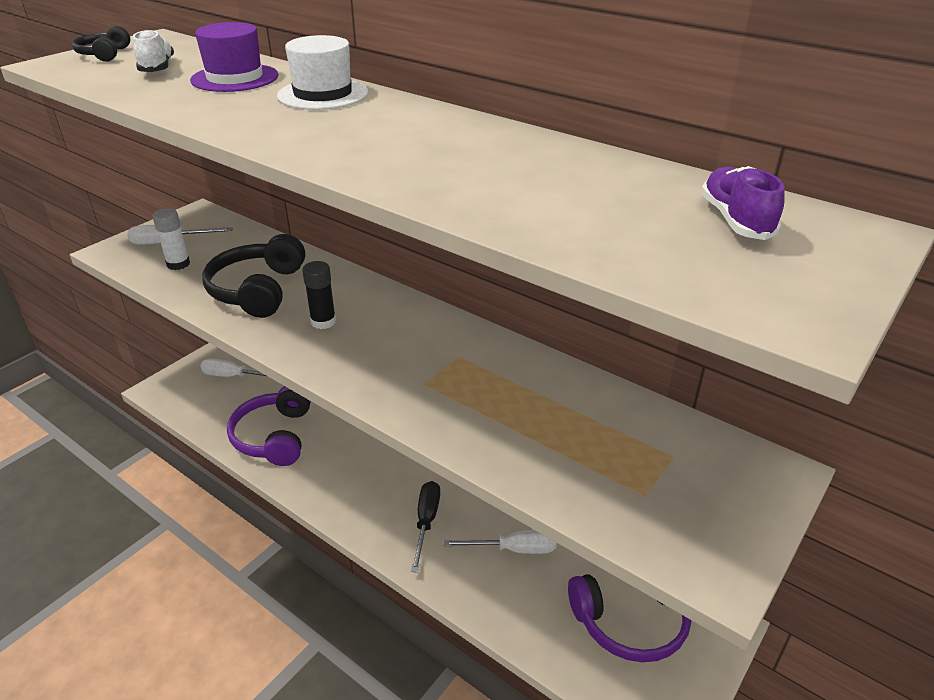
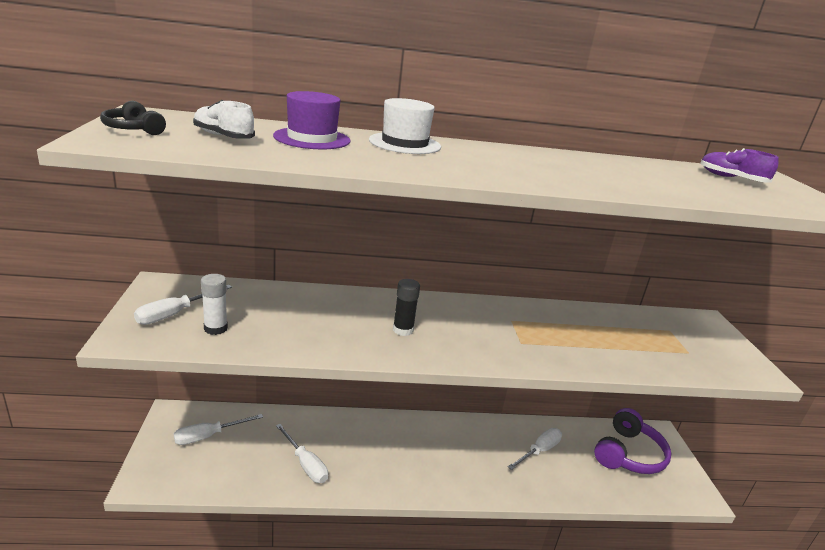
camera: 45 degrees left, 10 degrees down
(257, 290) = (319, 325): black headphones -> none
(274, 436) = (305, 464): purple headphones -> white screwdriver
(426, 521) = (477, 463): black screwdriver -> none

